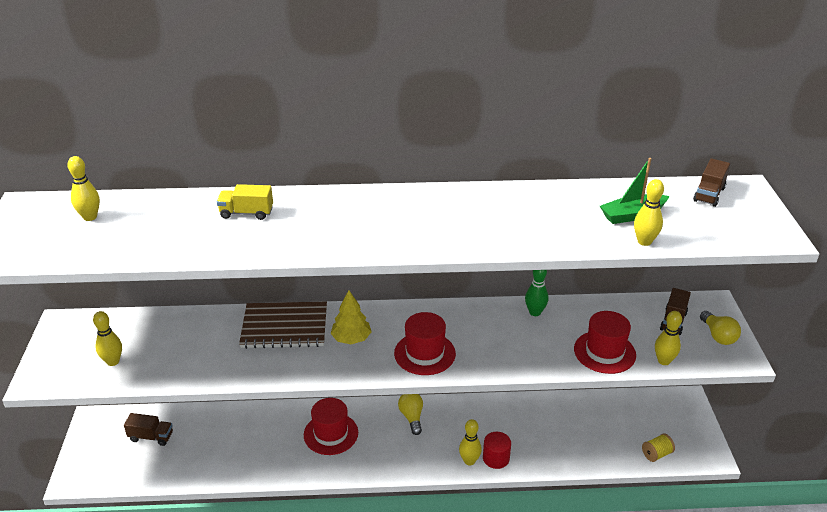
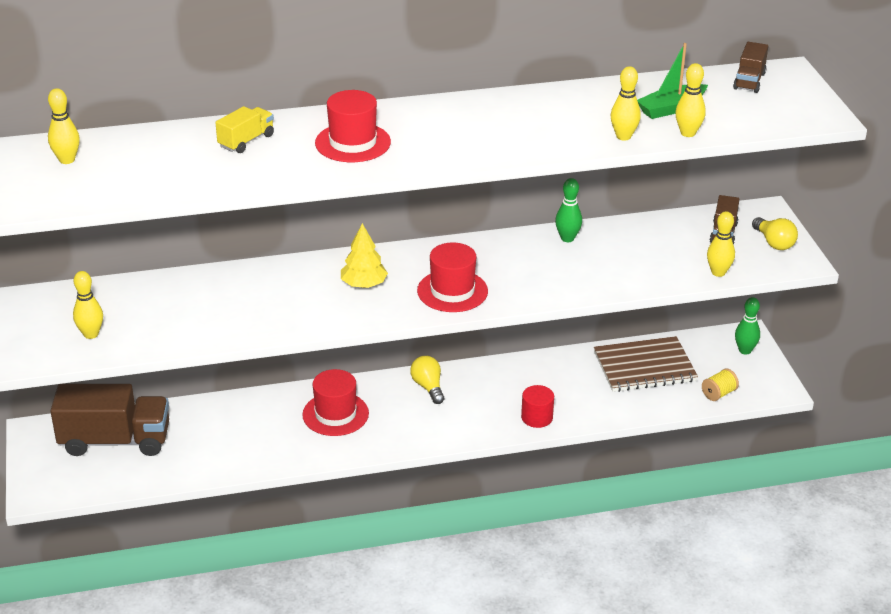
camera: 10 degrees left, 0 degrees up
(151, 437) = (115, 441): brown truck -> brown truck, size x2.03
(246, 213) = (246, 141): yellow truck -> yellow truck turned 135 degrees clockwise
(284, 327) = (281, 280): brown notebook -> brown notebook (644, 367)
(469, 461) = (506, 423): yellow bowling pin -> yellow bowling pin (623, 136)
(604, 352) = (652, 270): red hat -> red hat (353, 143)
(684, 414) = (745, 350): none -> green bowling pin

